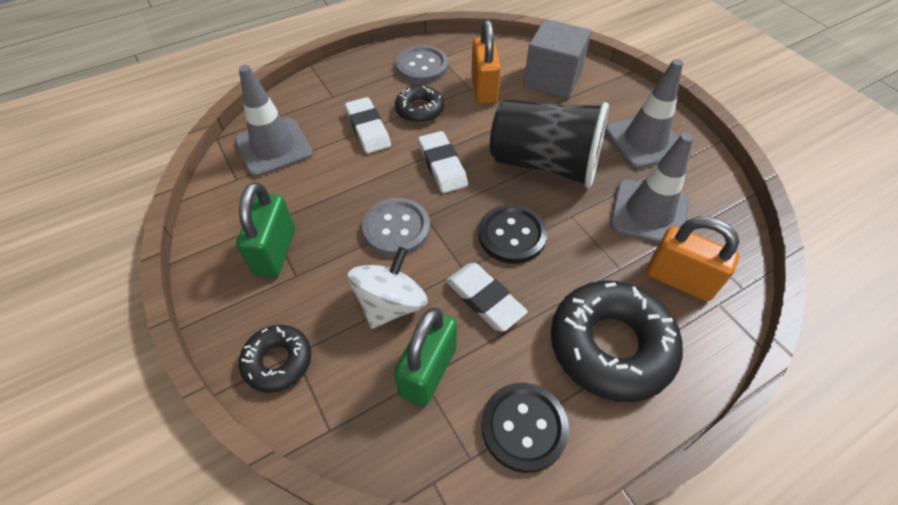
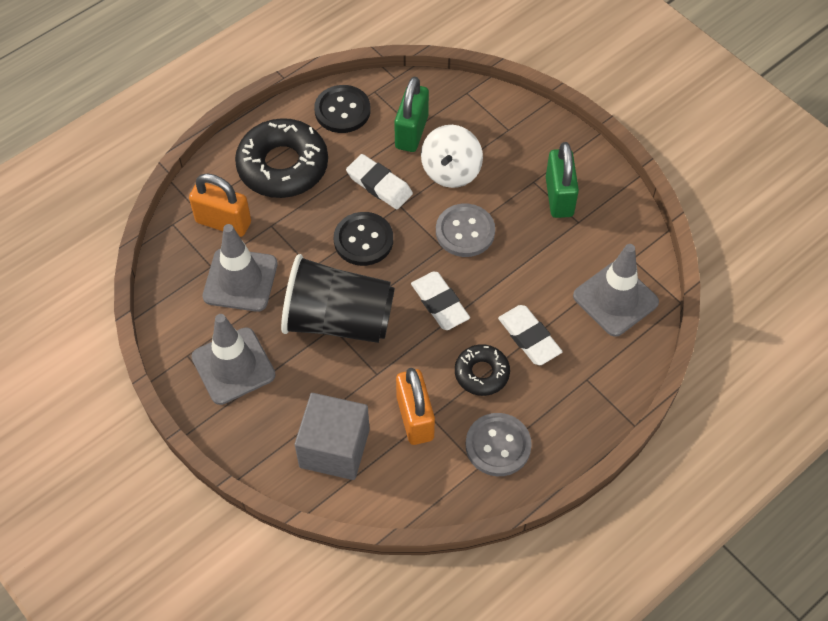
camera: 170 degrees right, 5 degrees up
(278, 361) = (517, 123): black donut -> none

